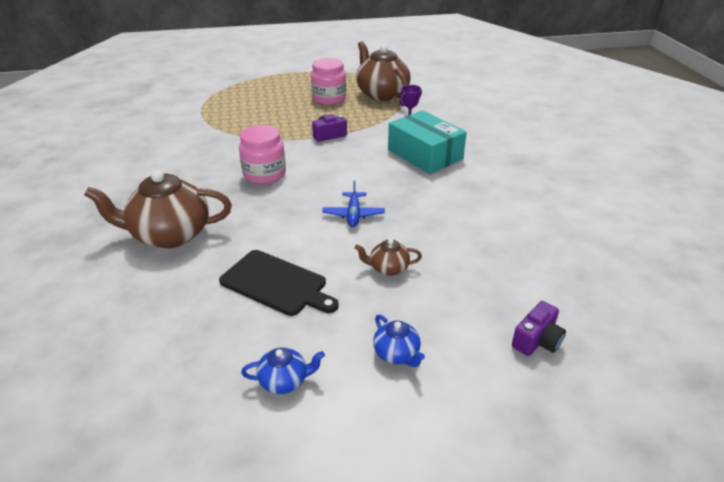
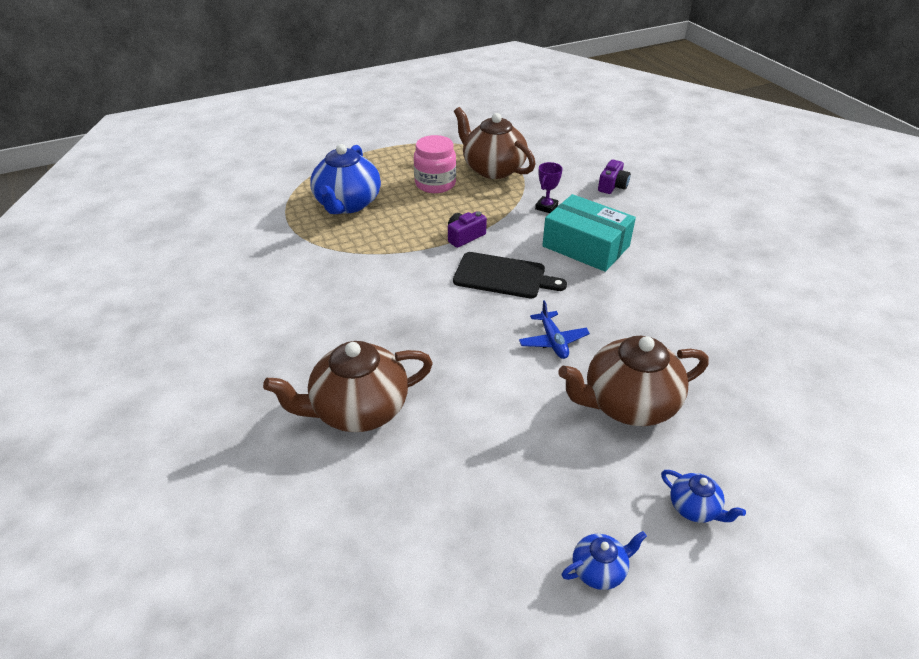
camera: 15 degrees left, 5 degrees up
(252, 104) = (347, 204): none -> blue teapot
(264, 174) = (421, 304): pink jar -> none
(276, 284) = (521, 449): black cutting board -> black cutting board (503, 276)
(388, 268) = (628, 404): brown teapot -> brown teapot, size x2.16
(537, 340) = (818, 459): purple camera -> purple camera (612, 186)

